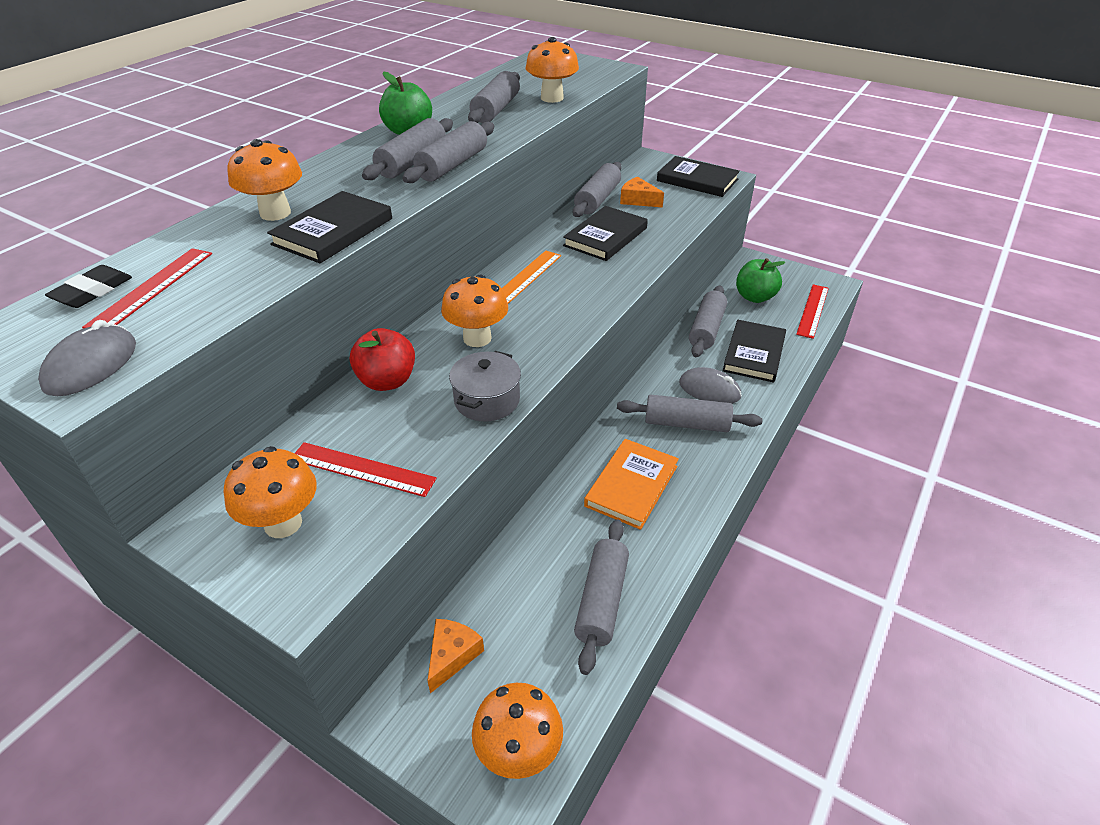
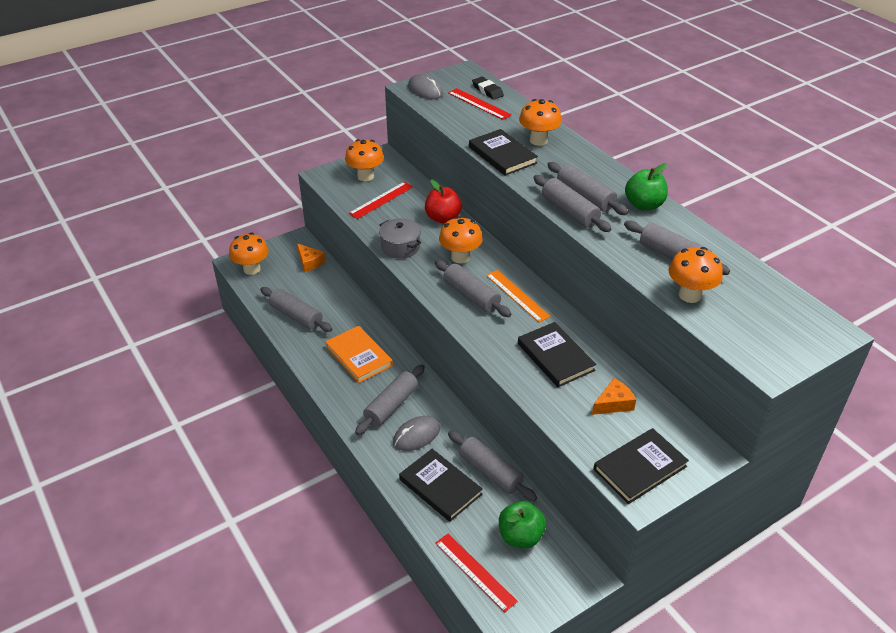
camera: 115 degrees right, 0 degrees up
(597, 199) = (627, 376): grey rolling pin -> grey rolling pin (471, 296)

